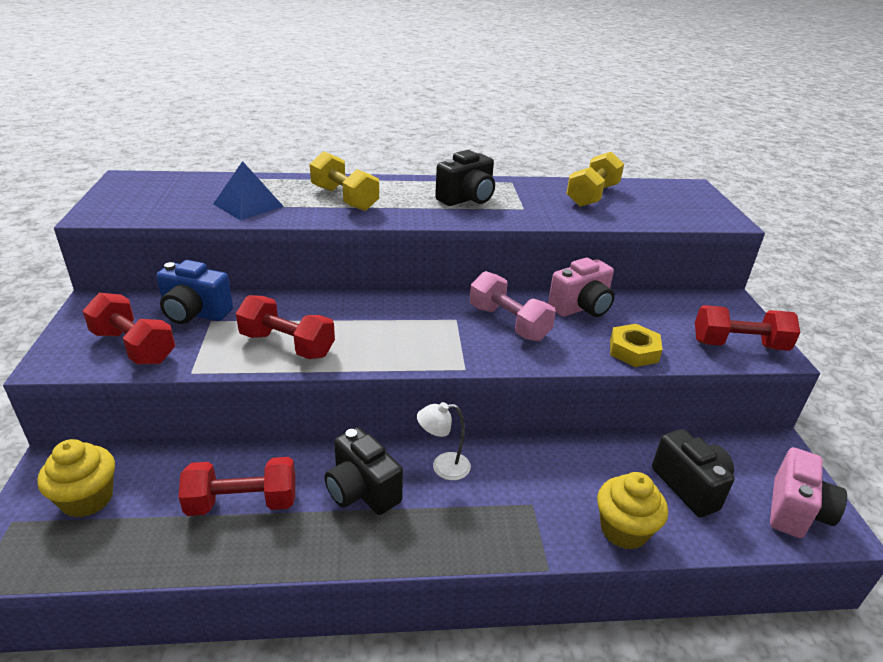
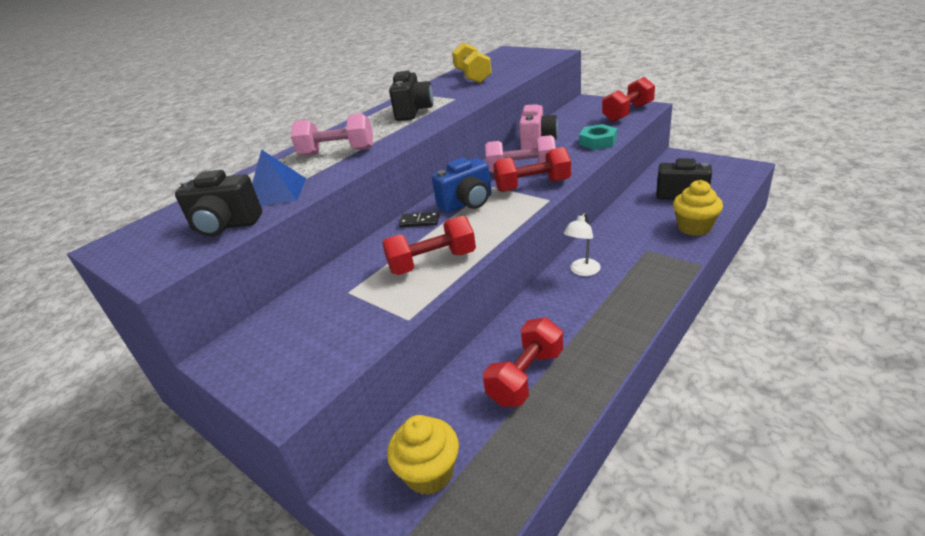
camera: 40 degrees left, 0 degrees up
(134, 347) = (329, 344): red dumbbell -> red dumbbell (532, 185)
(195, 313) = (326, 298): blue camera -> blue camera (467, 203)
(344, 199) = (337, 152): yellow dumbbell -> pink dumbbell
(350, 305) = (419, 221): none -> black domino
(362, 491) = (570, 314): black camera -> black camera (225, 226)
(633, 351) = (598, 142): yellow nut -> turquoise nut
(795, 511) = (725, 172): pink camera -> none

